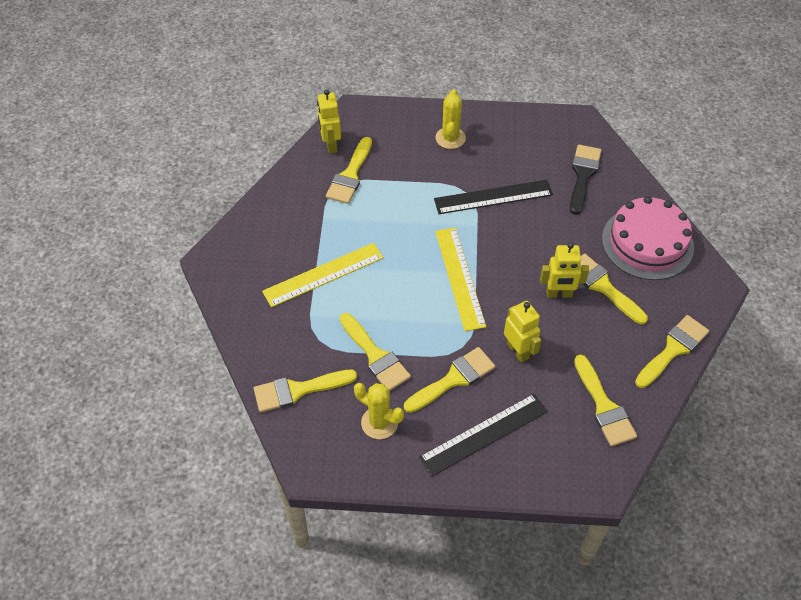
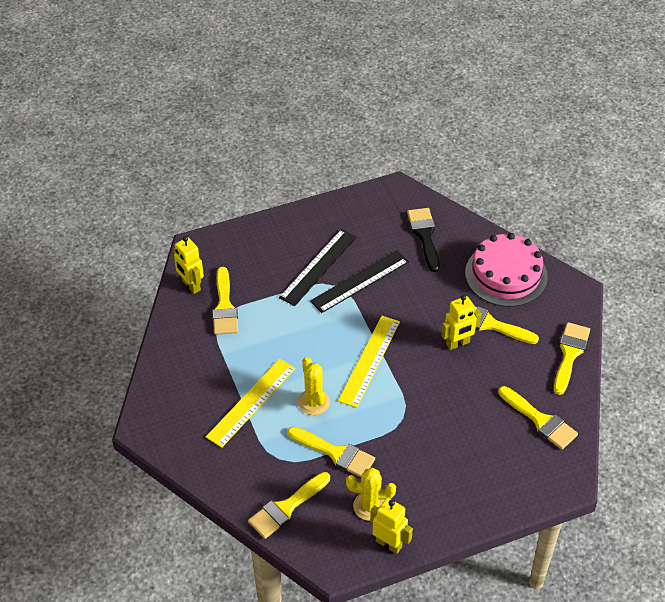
camera: 25 degrees left, 5 degrees down
(450, 138) = (294, 242): yellow cactus -> yellow cactus (314, 402)
(453, 379) = (411, 446): yellow brush -> none
(460, 278) = (369, 361): yellow ruler -> yellow ruler turned 60 degrees clockwise
(483, 434) = (459, 480): black ruler -> black ruler (318, 267)
(518, 351) = (450, 403): yellow robot -> yellow robot (389, 544)

